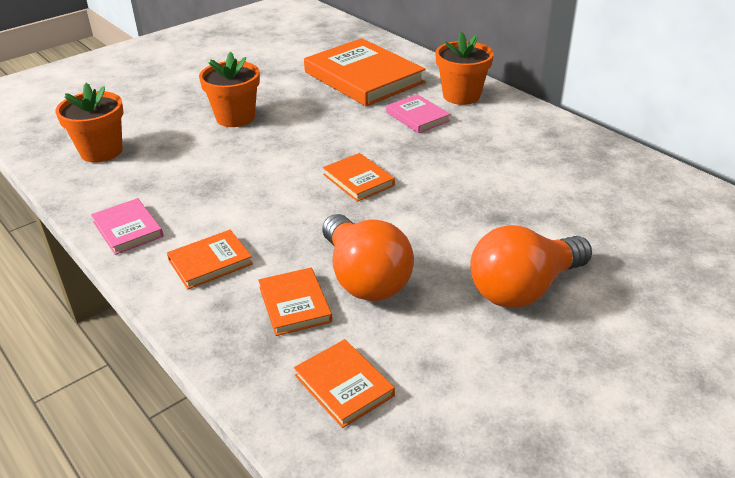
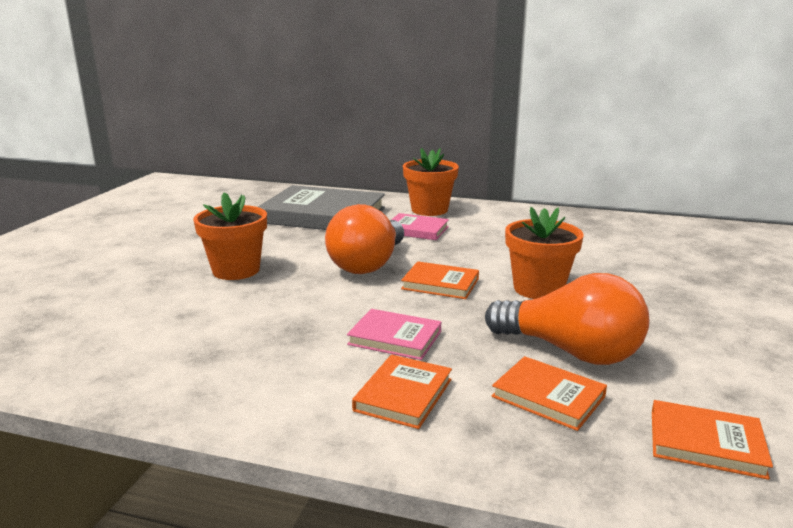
camera: 35 degrees left, 15 degrees down
(101, 151) = (102, 340): orange flower pot -> orange flower pot (538, 289)
(128, 229) = (253, 400): pink book -> pink book (395, 338)
(363, 77) = (323, 215): orange book -> grey book
(524, 288) = (696, 314): orange light bulb -> orange light bulb (368, 264)

